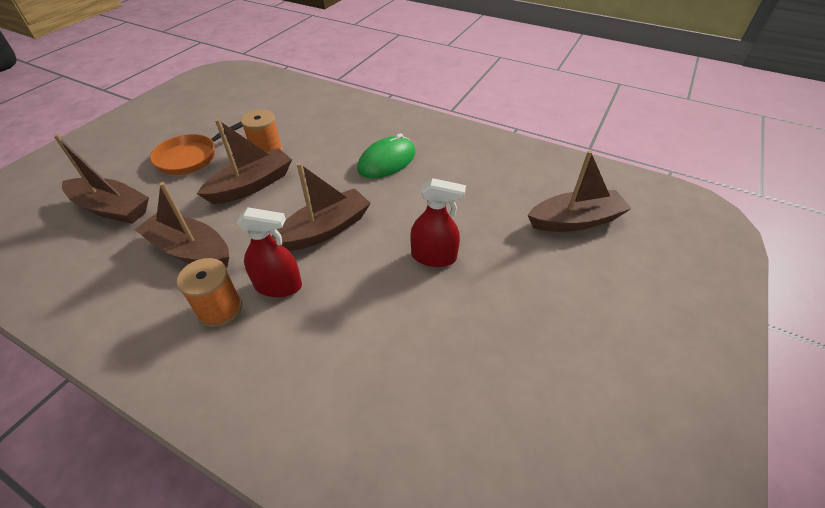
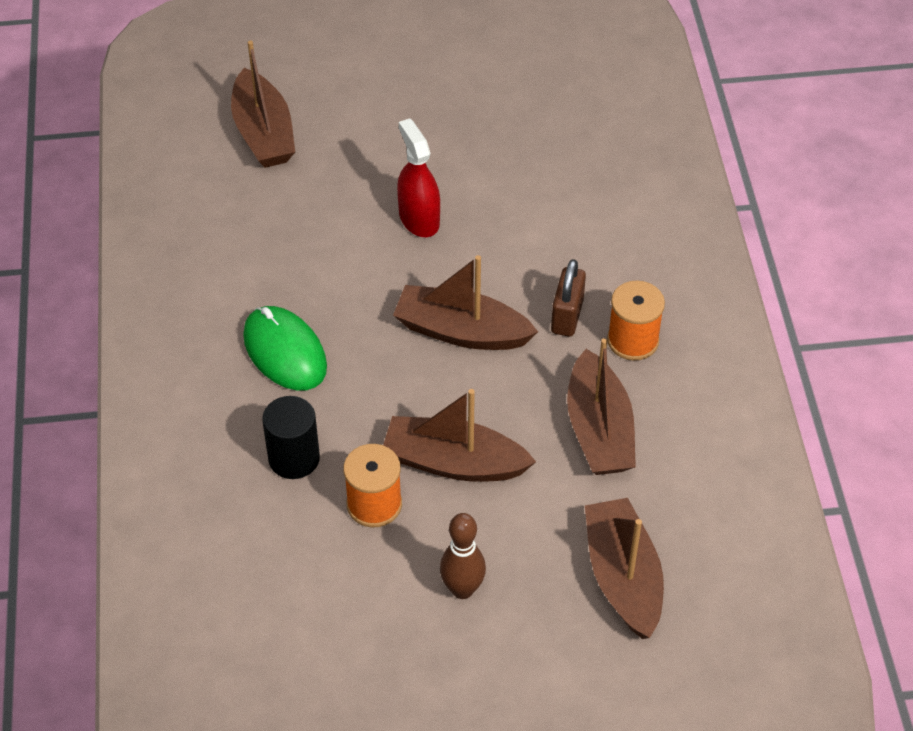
camera: 125 degrees left, 5 degrees up
(191, 157) = (462, 589): orange pan -> brown bowling pin
(278, 286) = (567, 316): red spray bottle -> brown padlock
(322, 140) = (294, 458): none -> black cylinder
(387, 161) = (285, 352): green mouse -> green mouse turned 45 degrees clockwise
(575, 221) = (263, 133): brown boat -> brown boat turned 150 degrees counterclockwise

